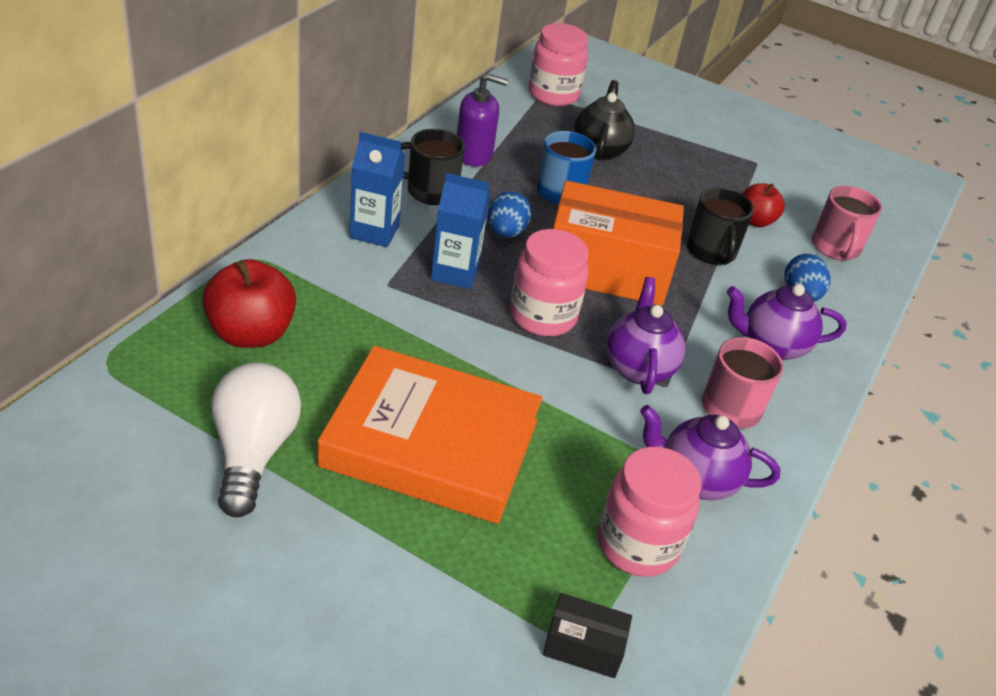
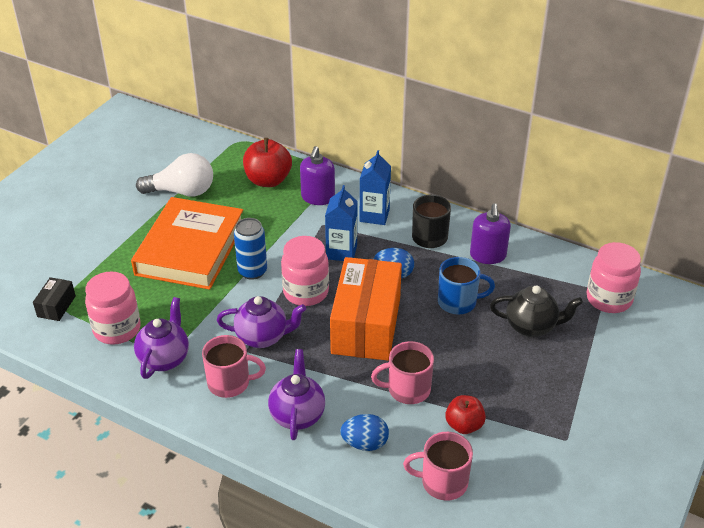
camera: 95 degrees right, 0 degrees up
(316, 281) = (318, 197): none -> purple soap dispenser
(494, 369) = (252, 271): none -> blue can
(711, 252) = (407, 389): black mug -> pink mug

